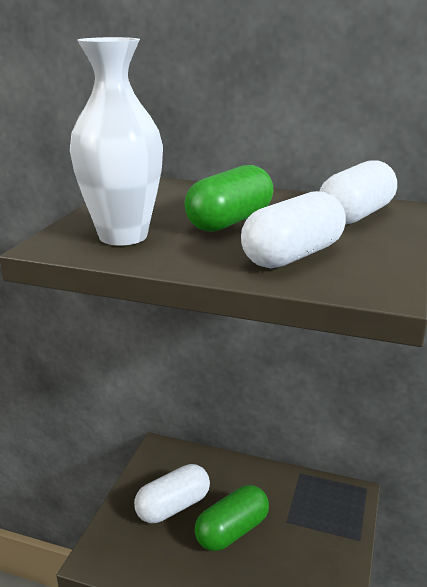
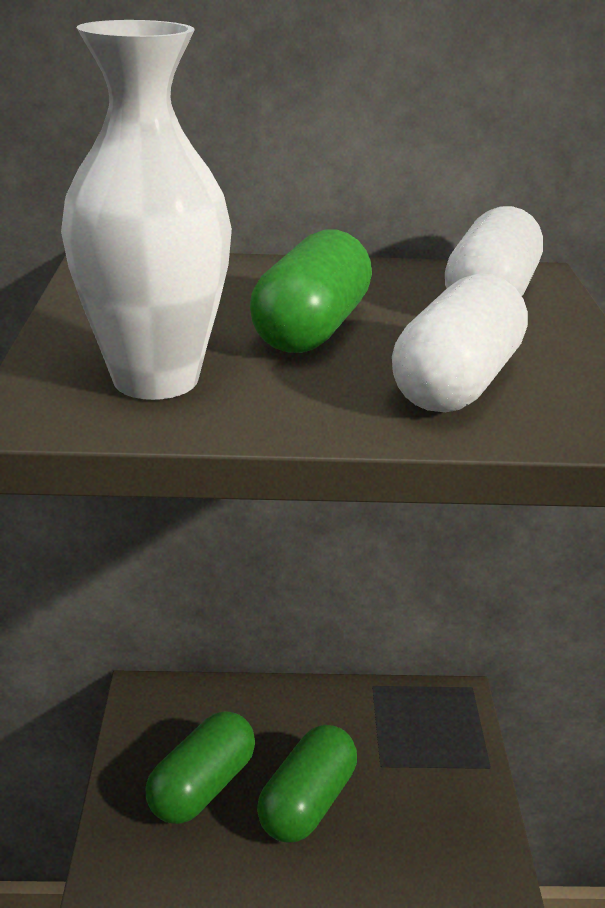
camera: 20 degrees left, 5 degrees up
(173, 506) = (202, 785): white capsule -> green capsule

